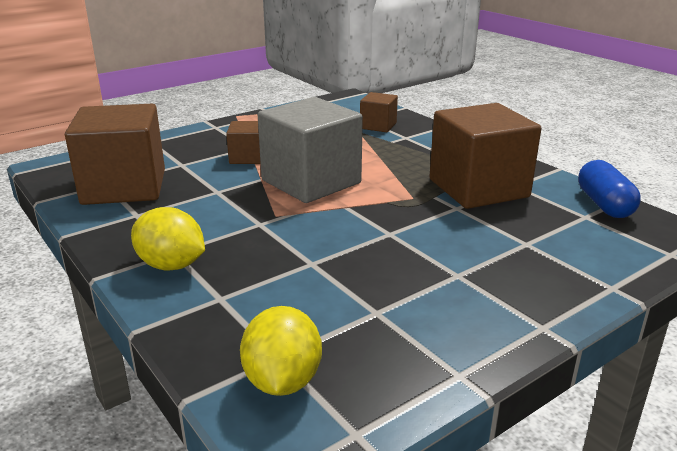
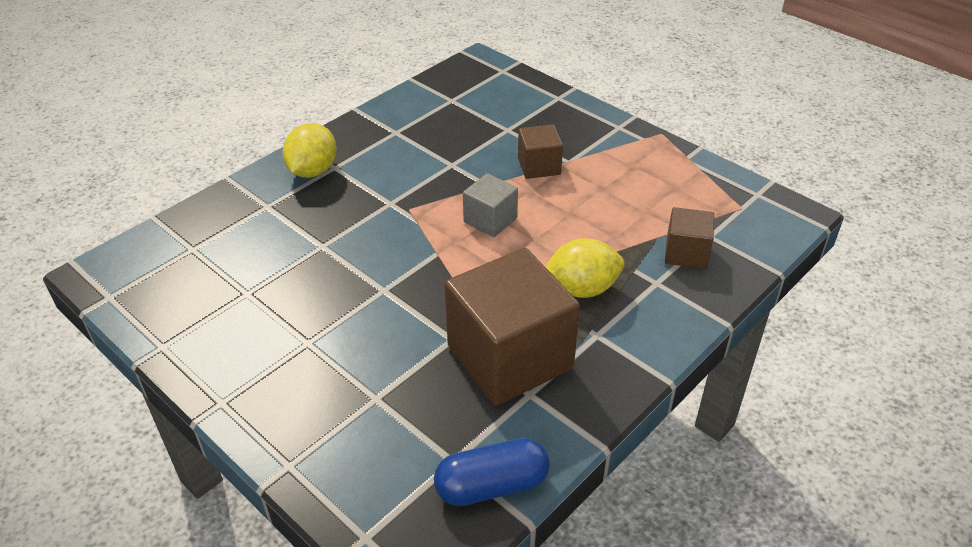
camera: 80 degrees right, 15 degrees up
(124, 187) = (447, 111): brown cube -> none
(282, 381) = (165, 255): yellow lemon -> yellow lemon (581, 289)
(311, 182) = (490, 220): grey cube -> grey cube, size x0.49

